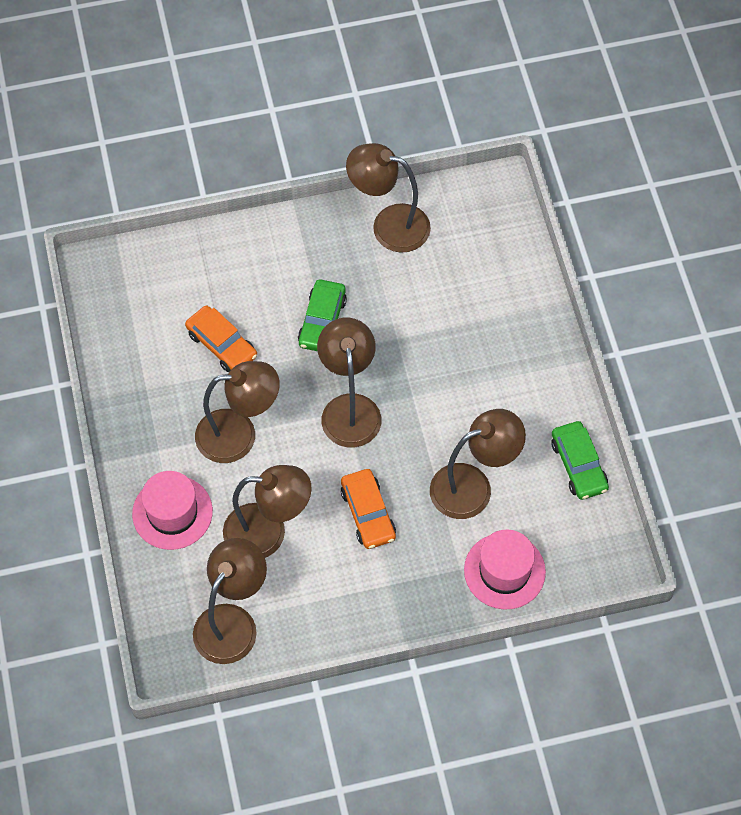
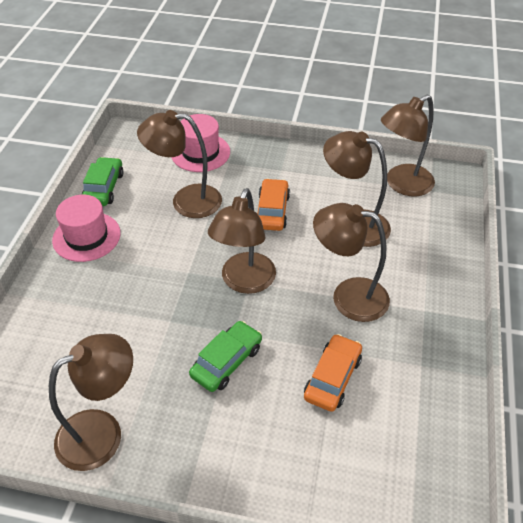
camera: 155 degrees left, 15 degrees down
(172, 512) = (426, 261): pink hat -> pink hat (86, 237)
(222, 344) = (332, 378): orange car -> orange car turned 45 degrees clockwise
(389, 225) = (102, 432): brown lamp -> brown lamp turned 75 degrees counterclockwise

